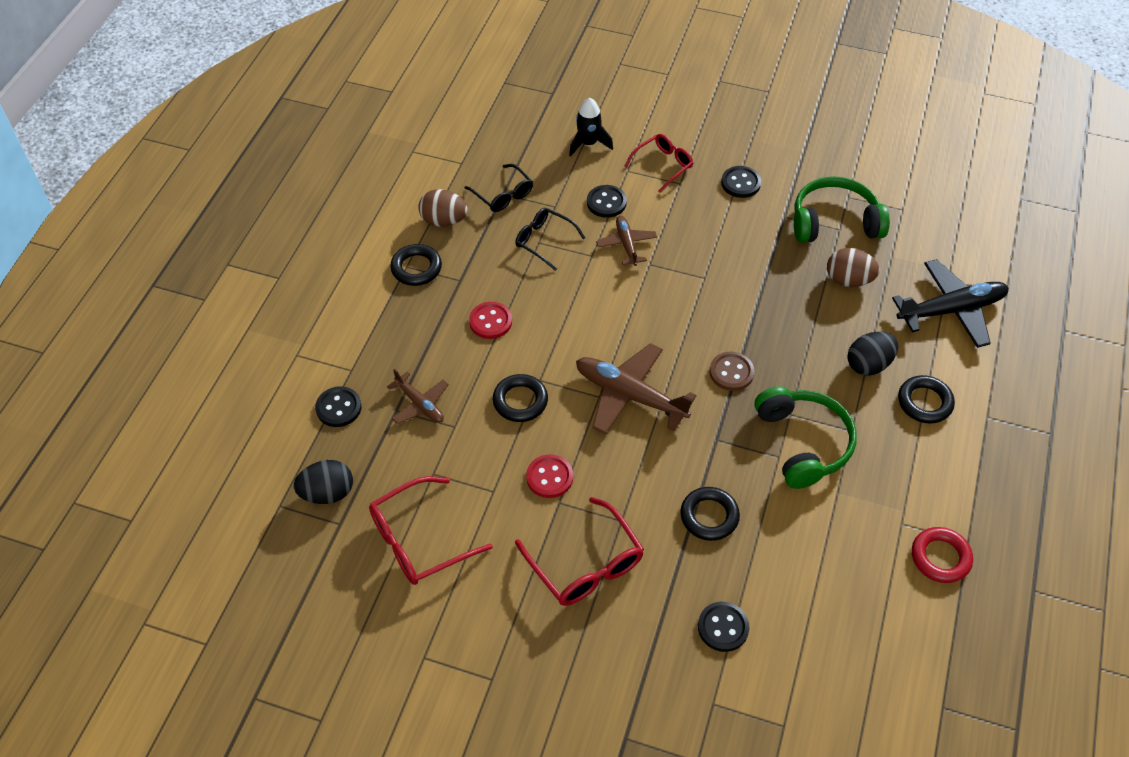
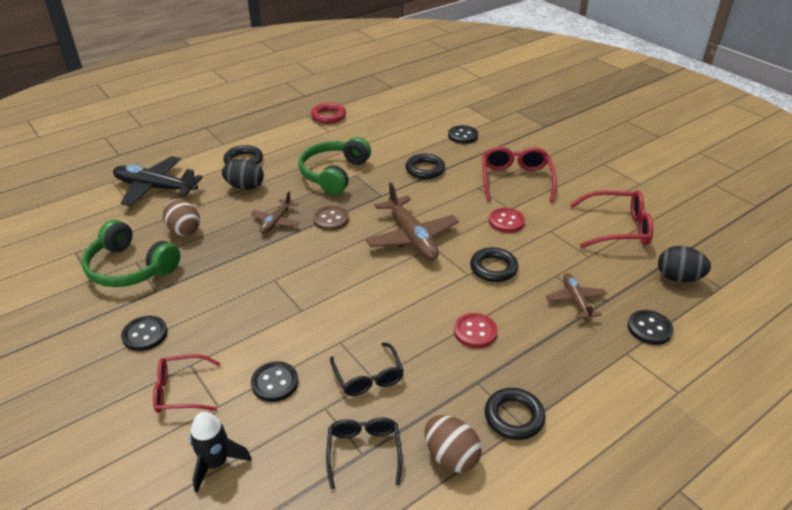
camera: 145 degrees left, 15 degrees down
(626, 244) = (301, 335): brown plane -> brown plane (276, 222)

